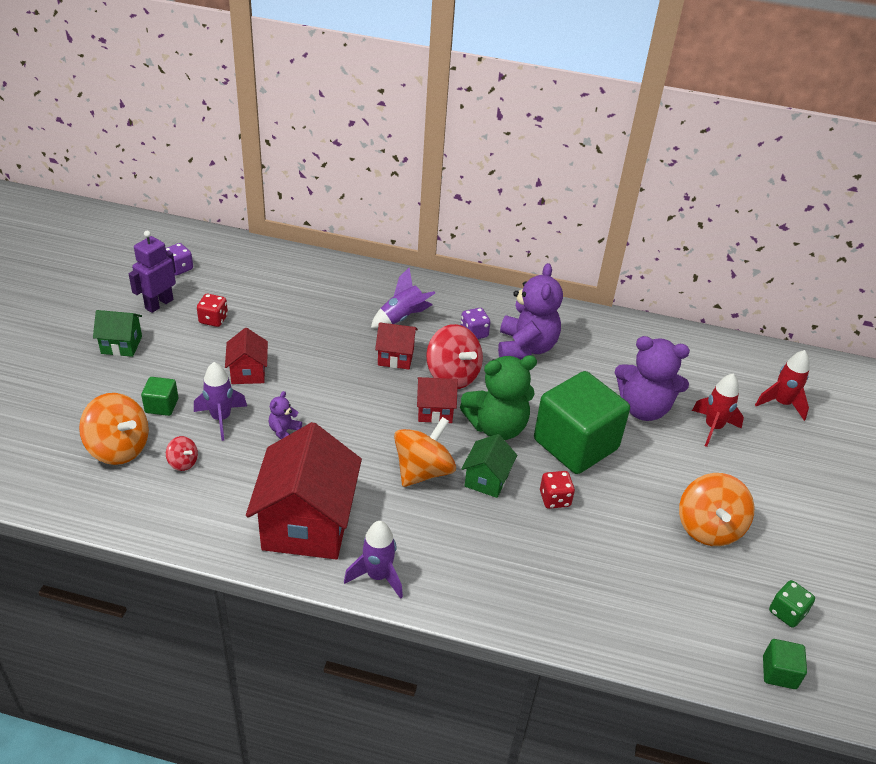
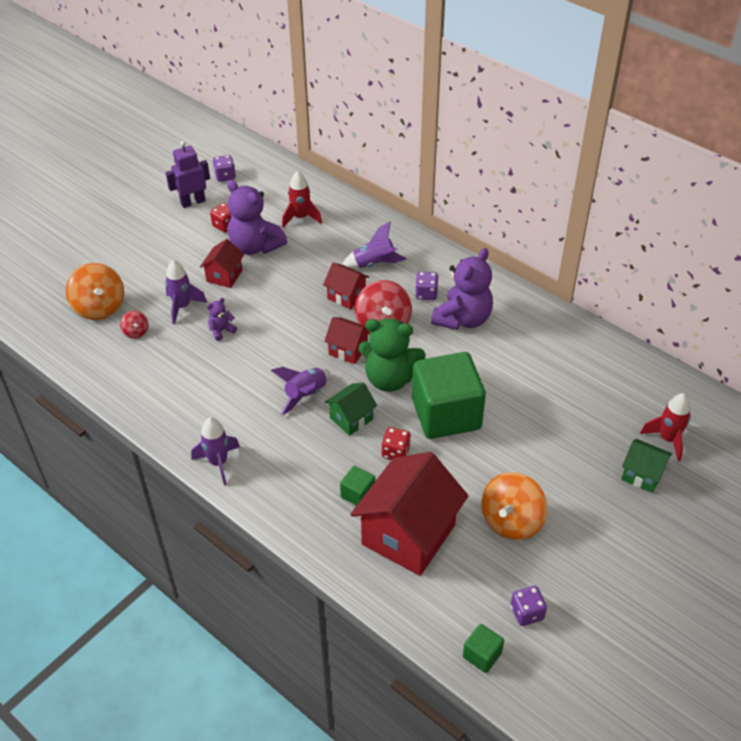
camera: 30 degrees right, 5 degrees up
(121, 345) = (147, 228): green house -> green house (642, 475)
(162, 406) = (147, 284): green cube -> green cube (358, 494)
(307, 524) = (193, 407): red house -> red house (408, 535)
(423, 471) = (306, 395): orange spinning top -> purple rocket
(643, 408) = (530, 403): purple teddy bear -> purple teddy bear (255, 246)
(713, 427) = (582, 439): red rocket -> red rocket (301, 218)
(787, 612) = (527, 613): green dice -> purple dice

